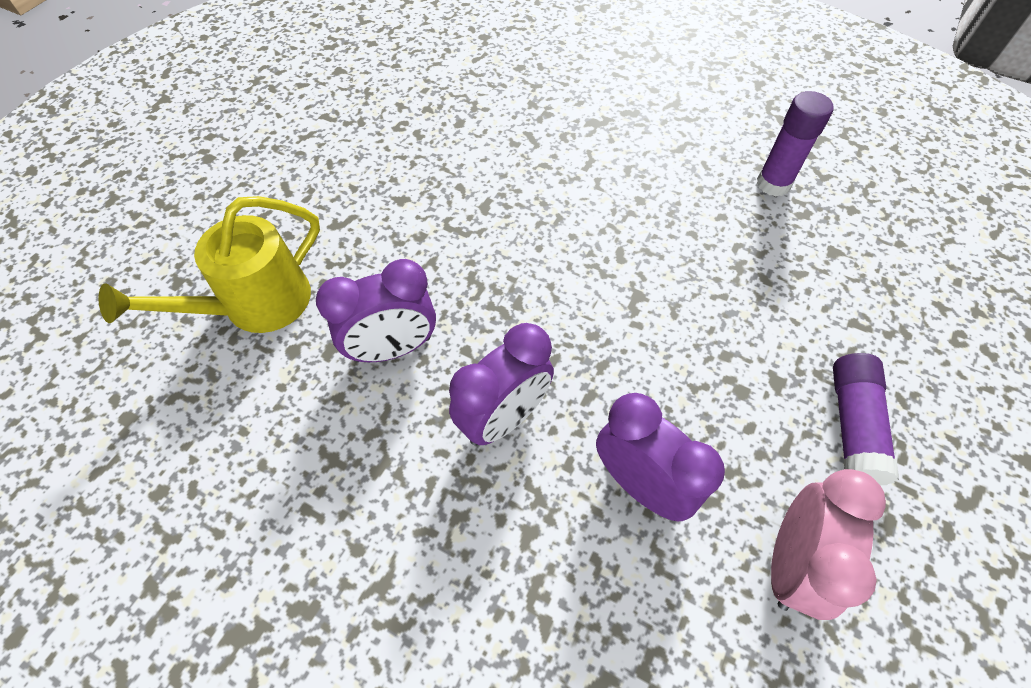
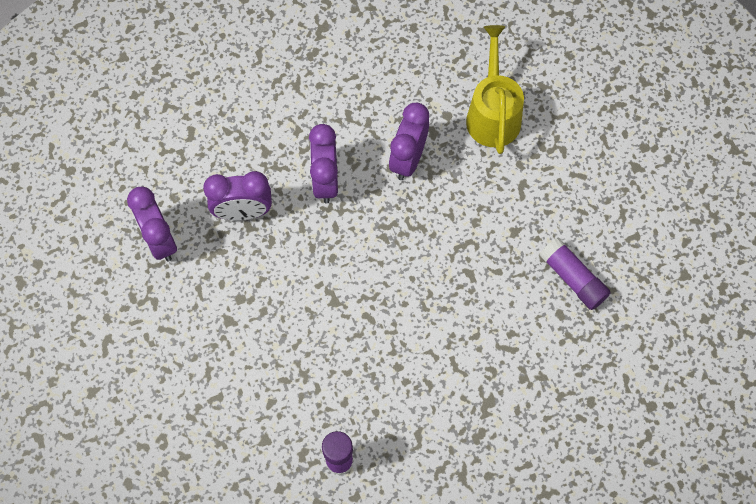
camera: 130 degrees right, 10 degrees up
(790, 563) = (159, 240): pink clock -> purple clock
(852, 425) = (179, 331): purple glue stick -> purple glue stick (573, 278)

